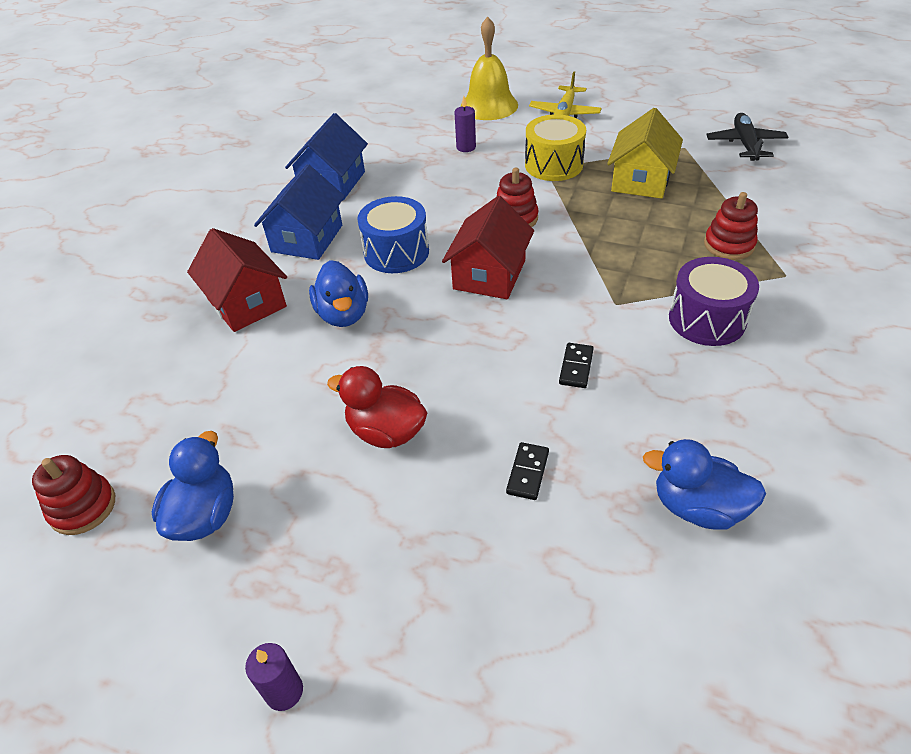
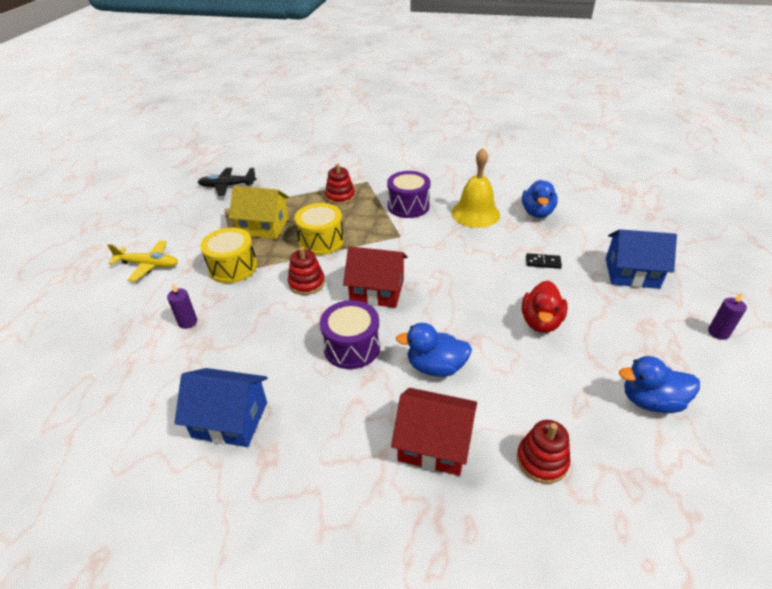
camera: 100 degrees left, 5 degrees down
(83, 507) = (693, 487): red stacking toy -> red stacking toy (542, 460)
(246, 303) = (434, 444): red house -> red house turned 60 degrees clockwise
(307, 238) = (331, 418): blue house -> blue house (631, 273)
(343, 314) = (435, 367): blue duck -> blue duck turned 150 degrees counterclockwise
(396, 252) = (352, 347): blue drum -> purple drum
(489, 105) = (109, 314): yellow bell -> yellow bell (475, 213)
(576, 367) = (459, 249): black domino -> none
(605, 228) = (321, 241): none -> yellow drum

